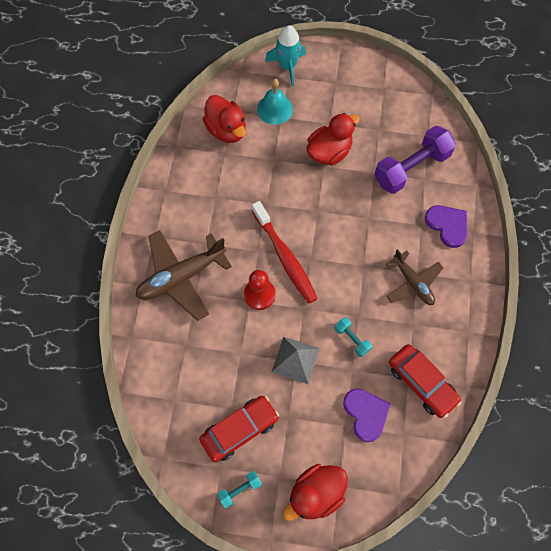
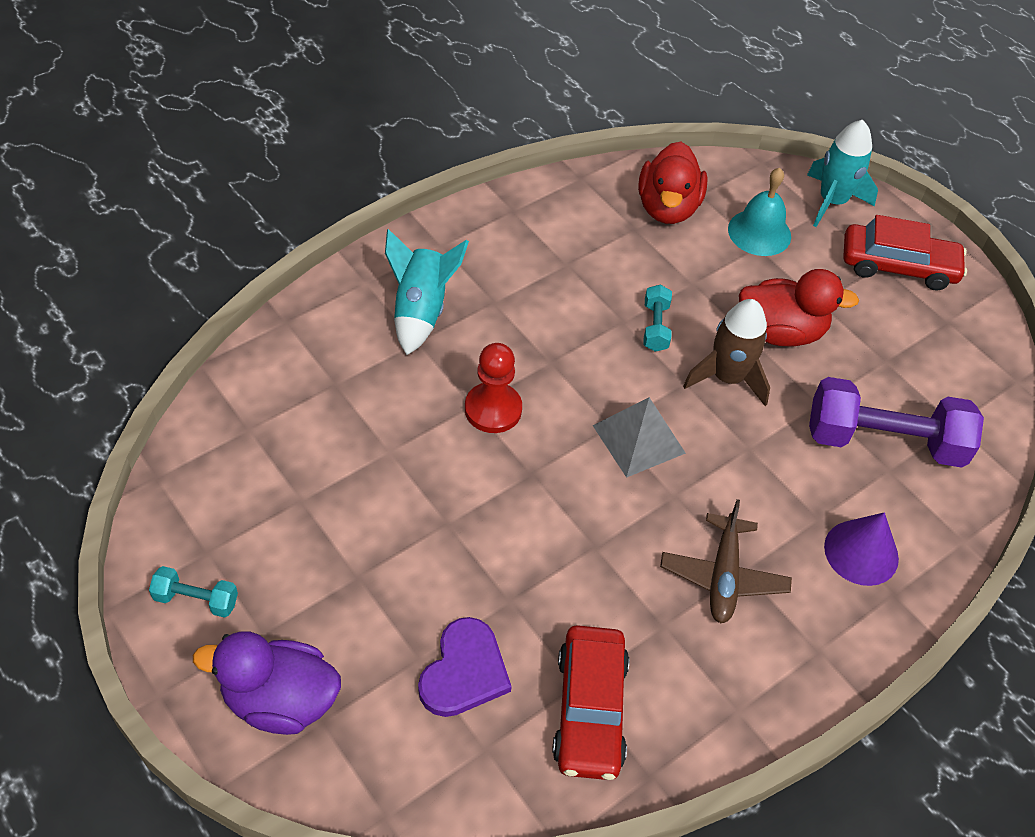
camera: 40 degrees right, 15 degrees down
(181, 277) = (420, 311): brown plane -> turquoise rocket
(239, 430) = (281, 533): red car -> red car (898, 266)
(285, 257) = (577, 397): red toothbrush -> none
(295, 360) = (449, 521): grey pyramid -> grey pyramid (639, 439)
(316, 494) = (280, 700): red duck -> purple duck
(331, 193) = (727, 377): none -> brown rocket
(352, 339) = (554, 566): turquoise dumbbell -> turquoise dumbbell (655, 327)
(447, 225) = (861, 552): purple heart -> purple cone

